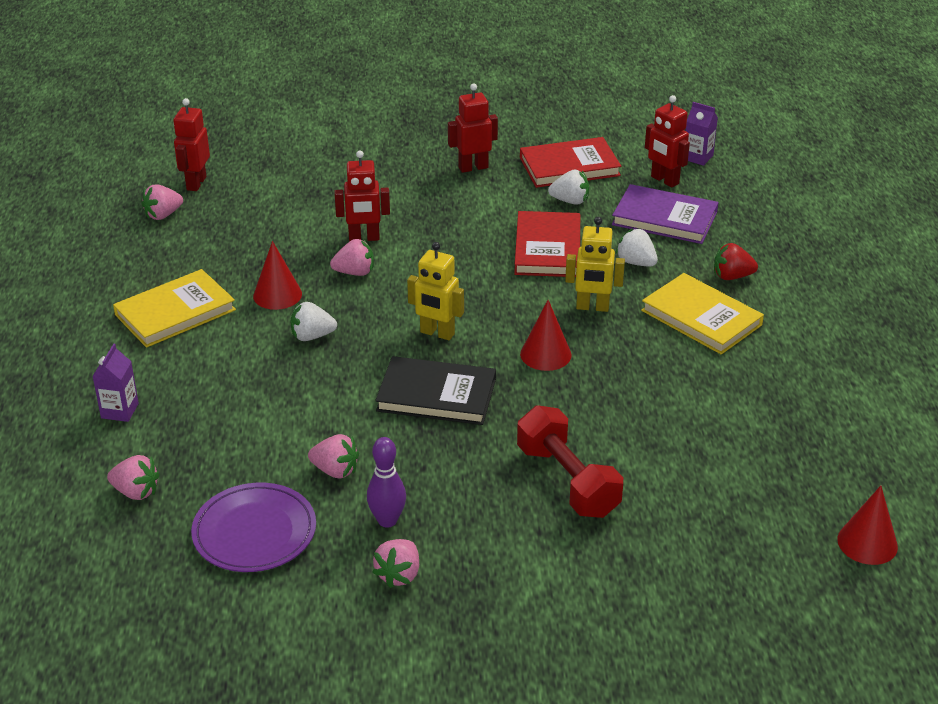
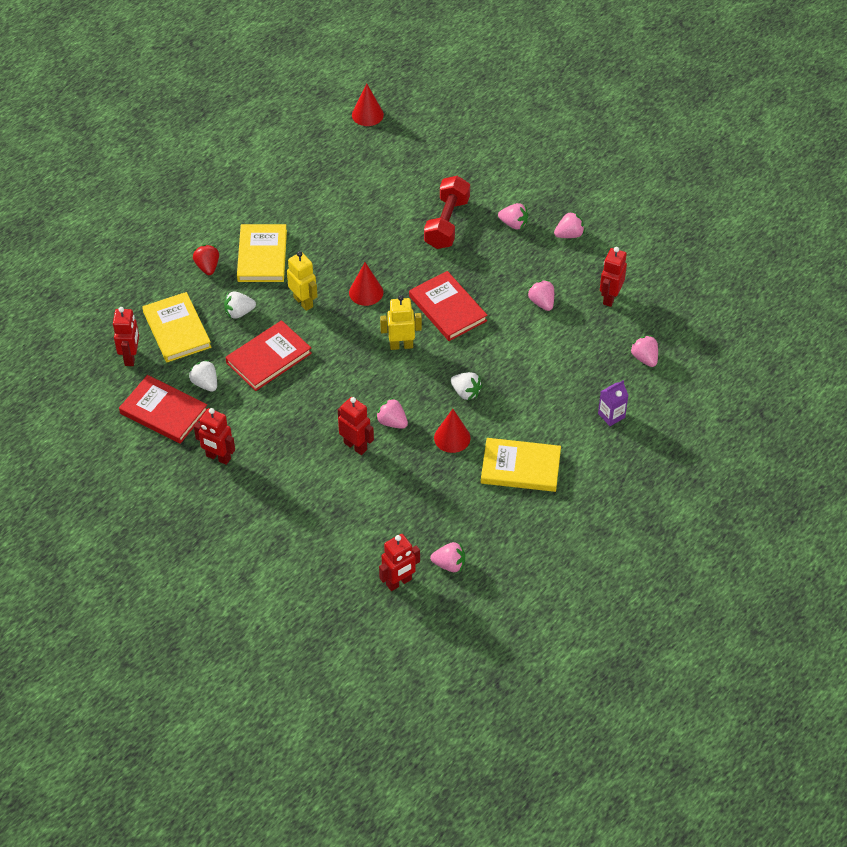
camera: 135 degrees left, 15 degrees up
(254, 532) = (610, 297): purple plate -> red robot
(387, 520) = (546, 261): purple bowling pin -> none
(436, 395) = (447, 308): black book -> red book
(437, 333) = (401, 345): yellow robot -> yellow robot turned 75 degrees counterclockwise
(487, 537) = (513, 224): none -> pink strawberry
(636, 262) = (239, 312): white strawberry -> white strawberry turned 75 degrees clockwise
(664, 218) = (176, 330): purple book -> yellow book
(698, 157) = (83, 359): purple carton -> none
(732, 276) = (207, 267): red strawberry -> red strawberry turned 150 degrees counterclockwise

